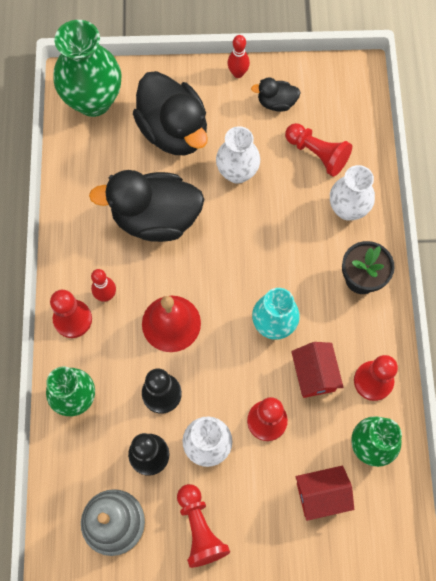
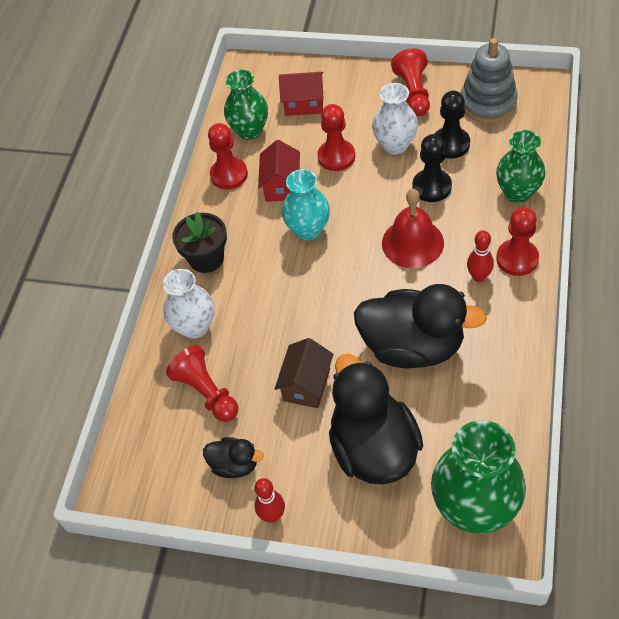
camera: 160 degrees left, 15 degrees down
(237, 172) = (306, 385): white vase -> brown house

